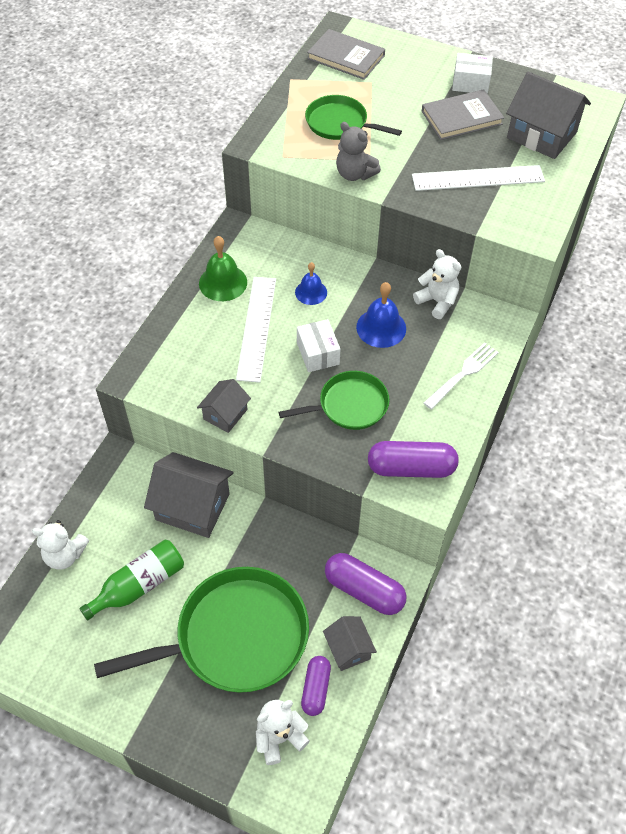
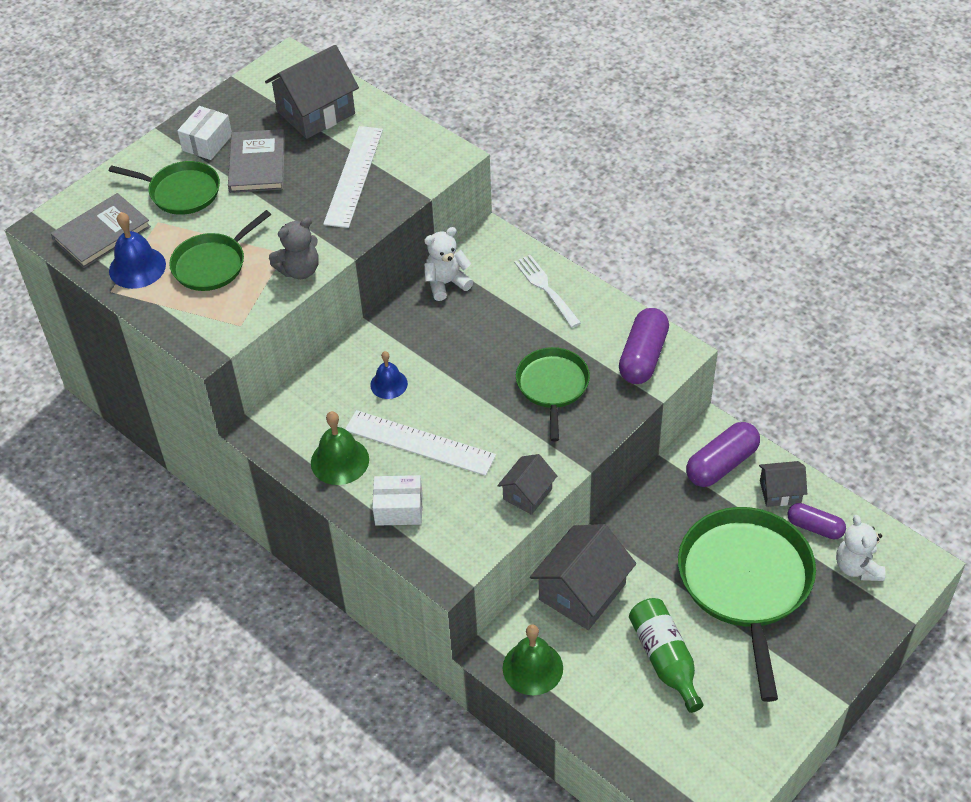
camera: 70 degrees left, 5 degrees down
(65, 555) = (607, 727): white teddy bear -> none
(111, 488) = (532, 668): none -> green bell
(225, 414) = (527, 494): grey house -> grey house turned 75 degrees clockwise
(318, 353) = (476, 397): white box -> white box (398, 509)
(381, 327) = (462, 337): blue bell -> blue bell (137, 267)
(409, 85) = (181, 192): none -> green pan

